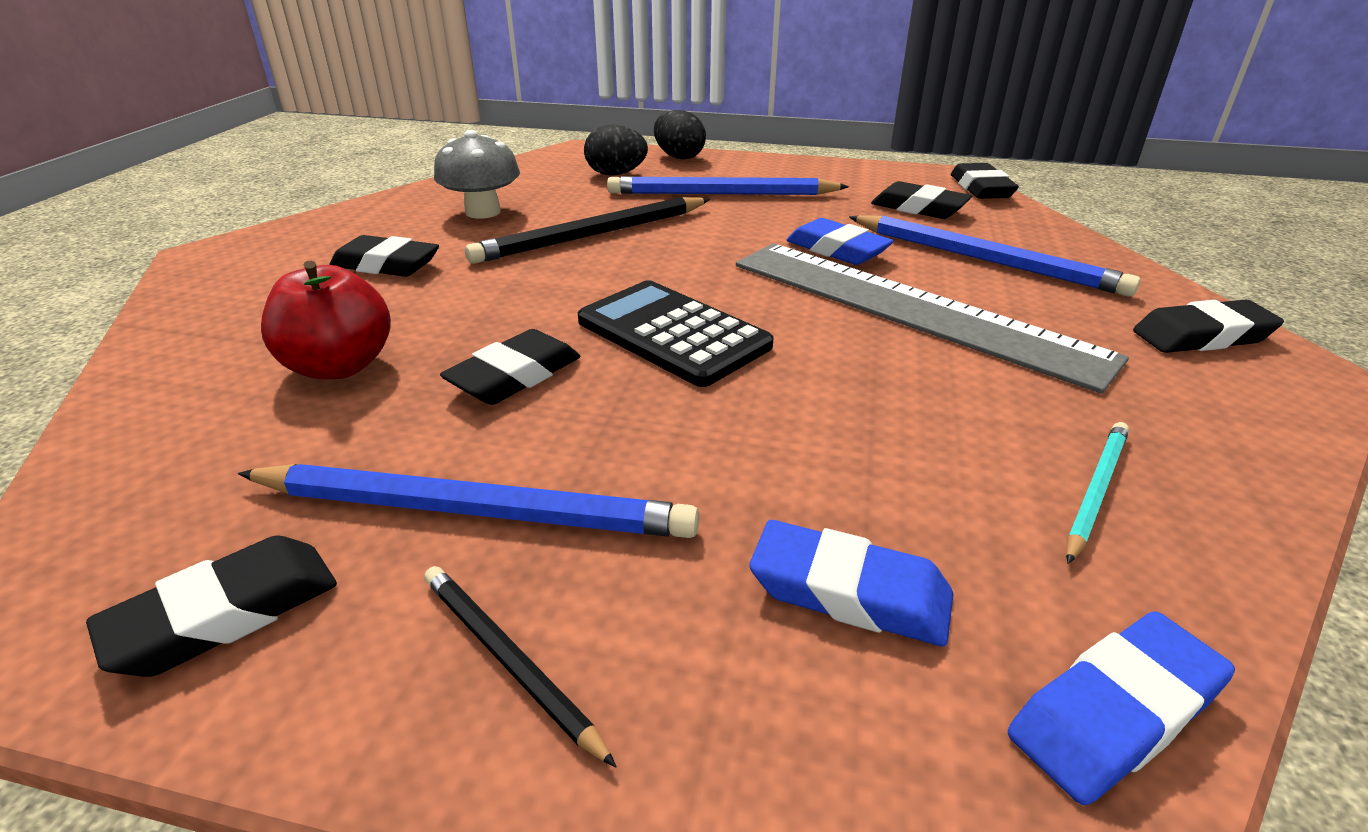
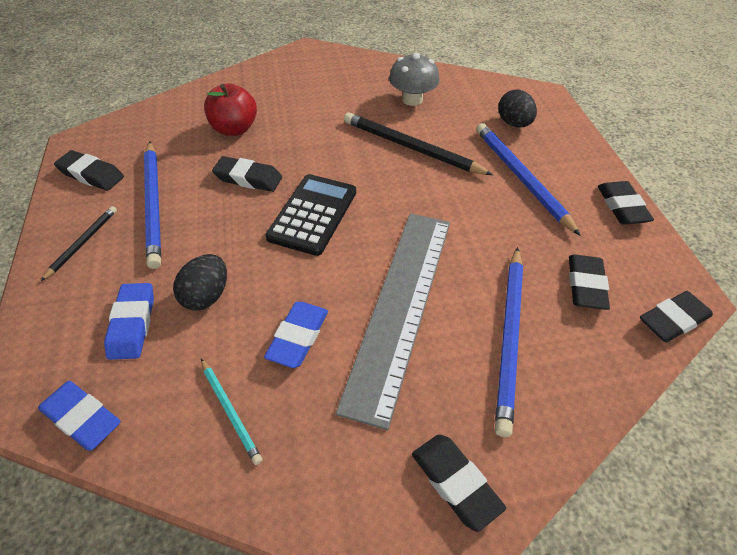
camera: 65 degrees right, 15 degrees up
(386, 265) = (329, 99): black eraser -> black eraser (622, 207)
(679, 157) = (574, 139): black egg -> black egg (206, 296)
(837, 250) = (468, 255): blue eraser -> blue eraser (298, 337)
(1095, 490) = (230, 411): turquoise pencil -> turquoise pencil turned 45 degrees clockwise

